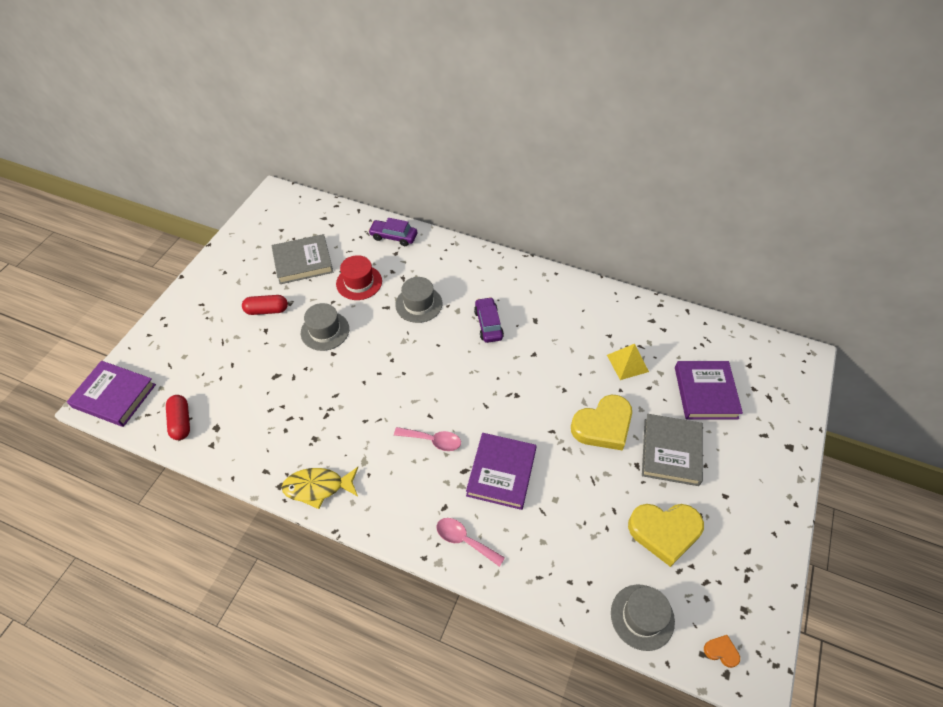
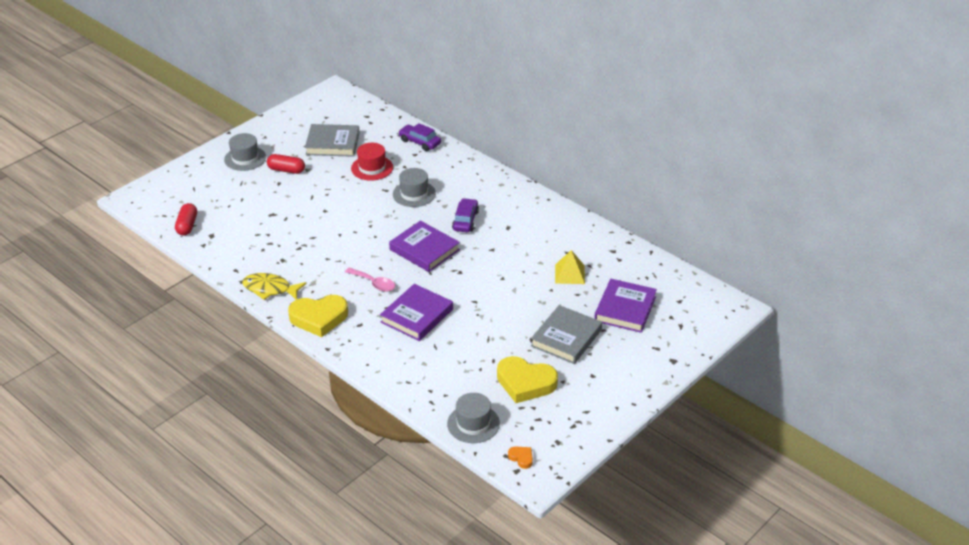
camera: 20 degrees right, 15 degrees down
(114, 396) = (145, 198): purple book -> purple book (424, 250)
(325, 331) = (326, 194): grey hat -> grey hat (245, 158)
(464, 540) = (363, 347): pink spoon -> none
(603, 426) = (520, 308): yellow heart -> yellow heart (319, 318)

